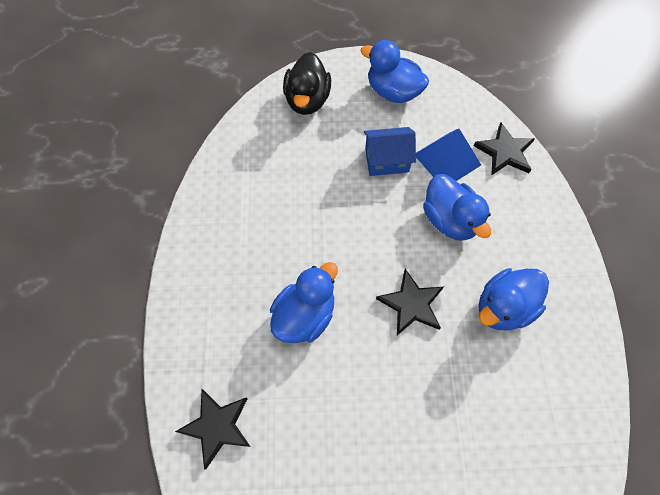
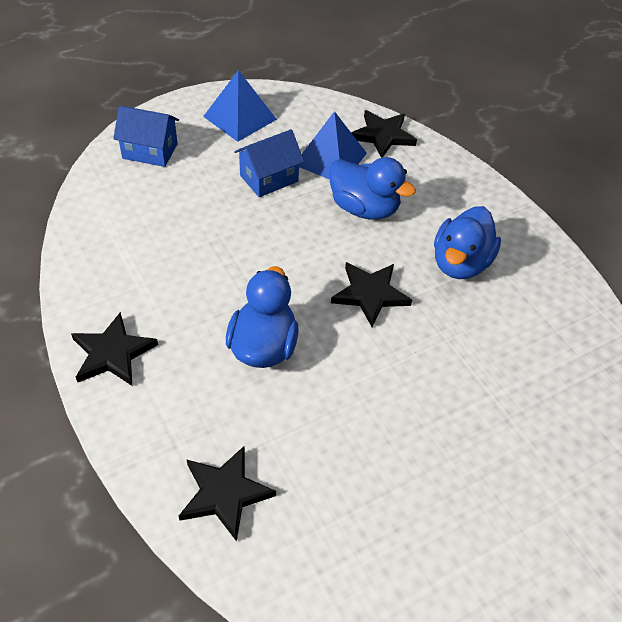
camera: 30 degrees left, 15 degrees down
(197, 272) = (112, 353): none -> black star
(307, 100) = (150, 151): black duck -> blue house
(393, 92) = (240, 117): blue duck -> blue pyramid

